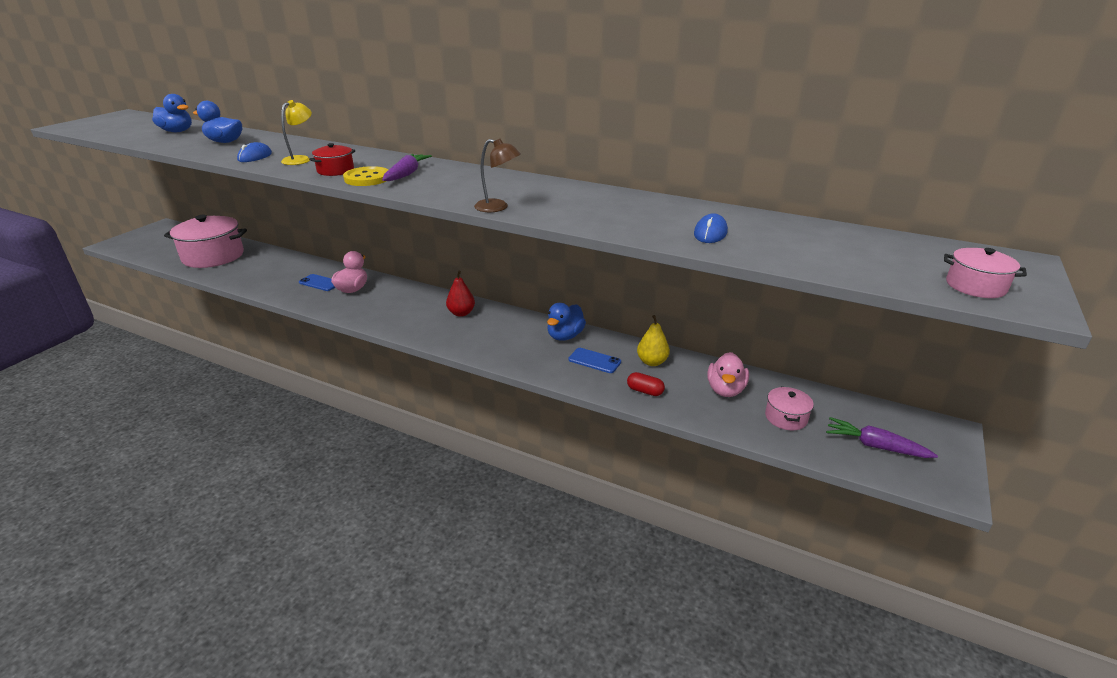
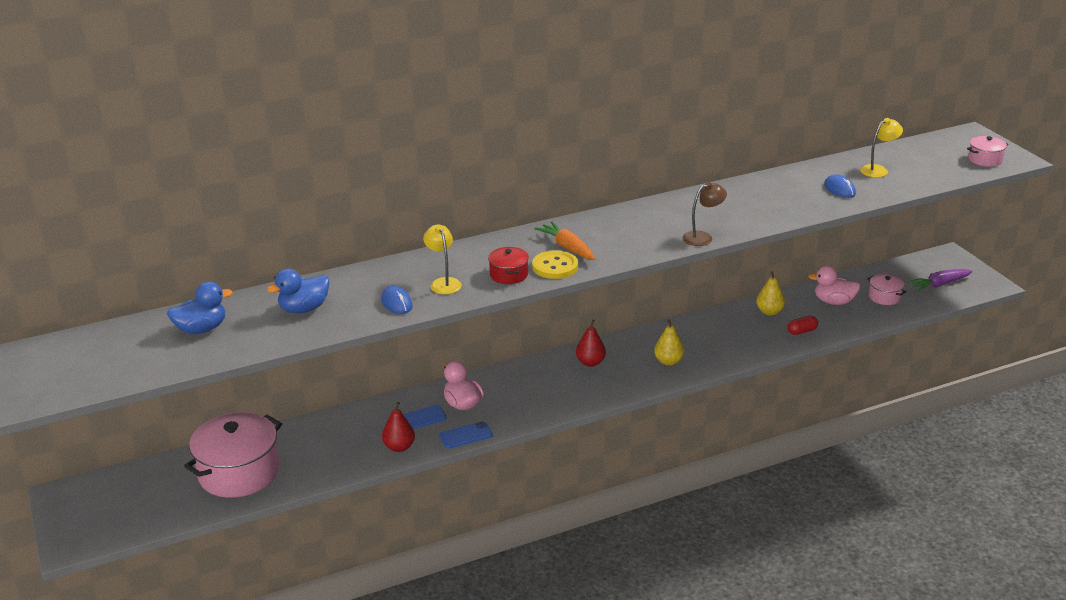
camera: 50 degrees left, 0 degrees up
(278, 289) = (399, 447): none -> red pear
(406, 174) = (567, 247): purple carrot -> orange carrot
(504, 343) = (668, 361): none -> yellow pear
(565, 336) = (690, 330): blue duck -> none
(594, 361) = (741, 333): blue phone -> blue phone (465, 435)
(725, 390) = (834, 302): pink duck -> pink duck turned 135 degrees clockwise
(798, 239) = (878, 170): none -> yellow lamp

